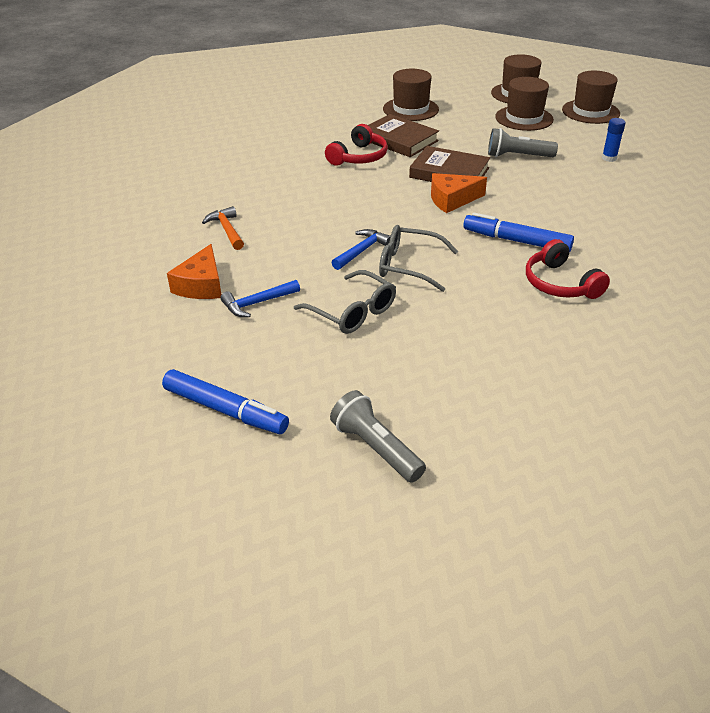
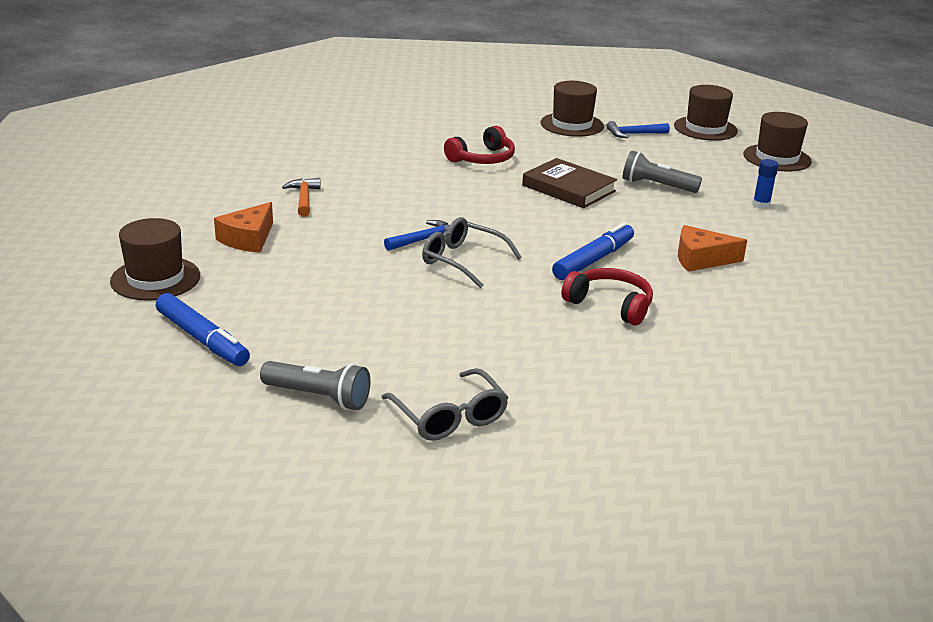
camera: 15 degrees right, 10 degrees down
(257, 303) = (290, 263): blue hammer -> blue hammer (633, 134)
(352, 312) = (377, 287): grey glasses -> grey glasses (449, 417)
(375, 448) = (319, 397): grey flashlight -> grey flashlight turned 135 degrees clockwise
(399, 140) = (537, 150): brown book -> none
(452, 200) = (552, 212): orange cheese -> orange cheese (701, 259)
(516, 241) = (593, 260): blue marker -> blue marker turned 90 degrees clockwise
(524, 118) = (693, 152): brown hat -> brown hat (155, 278)
(560, 284) = (610, 305): red headphones -> red headphones turned 135 degrees clockwise

